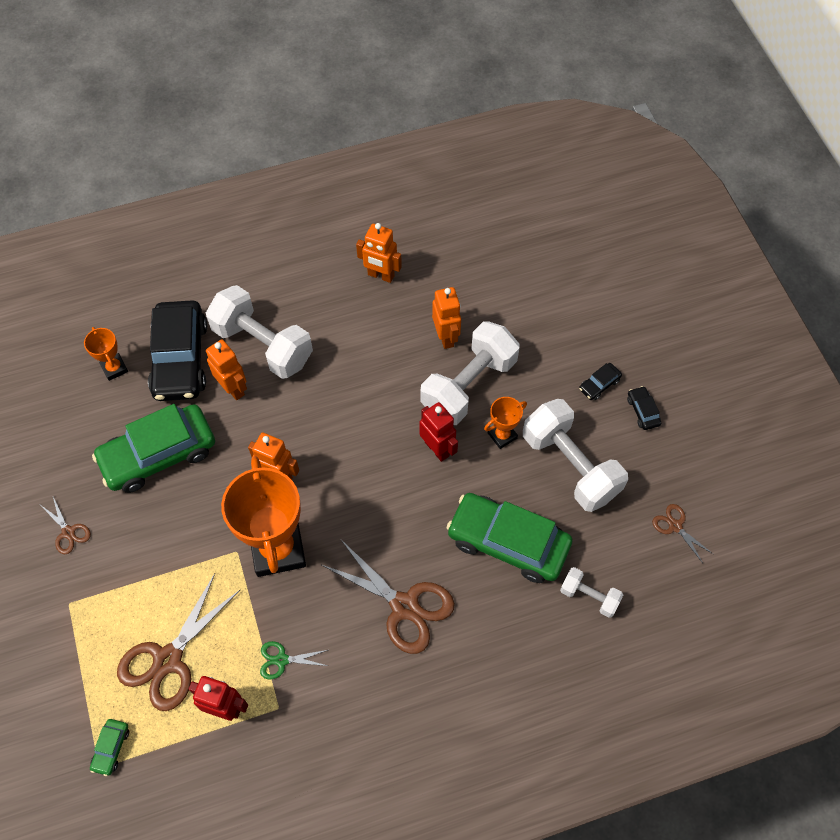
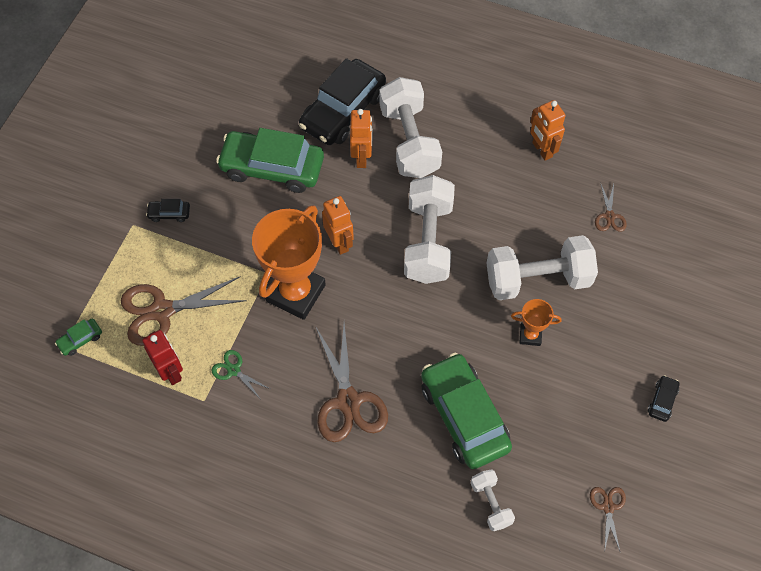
camera: 40 degrees right, 0 degrees up
(68, 532) = (171, 177): brown scissors -> brown scissors (609, 216)
(114, 368) = (293, 86): orange trophy -> none
(437, 449) = (471, 308): red robot -> none
(446, 337) = (552, 231): orange robot -> none
(570, 465) = (564, 397): white dumbbell -> white dumbbell (428, 241)
(599, 385) = (644, 354): black car -> black car (169, 213)

